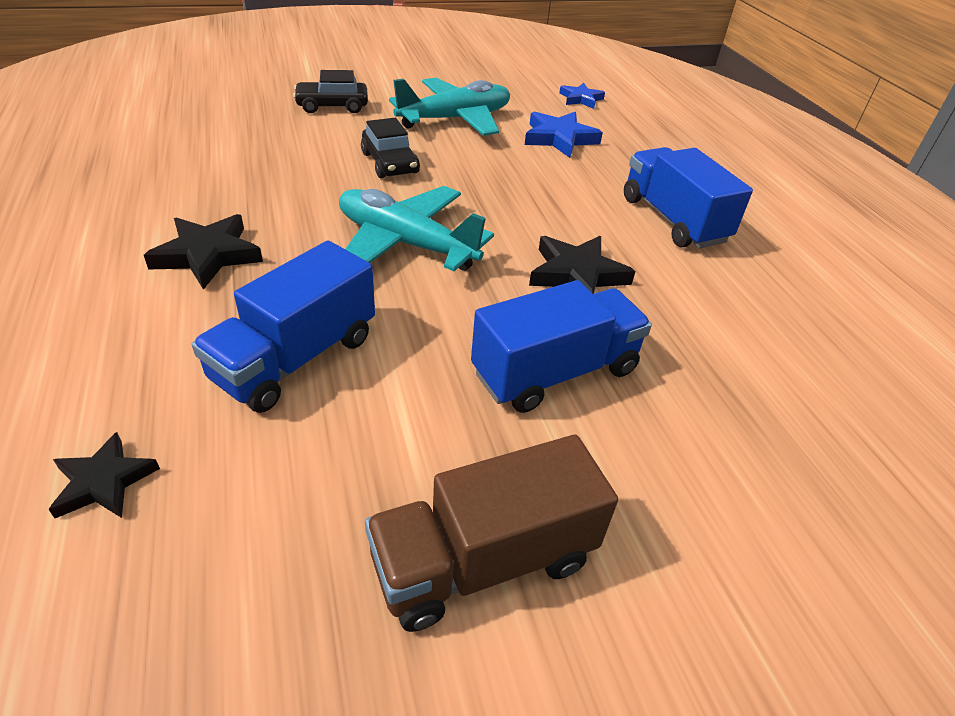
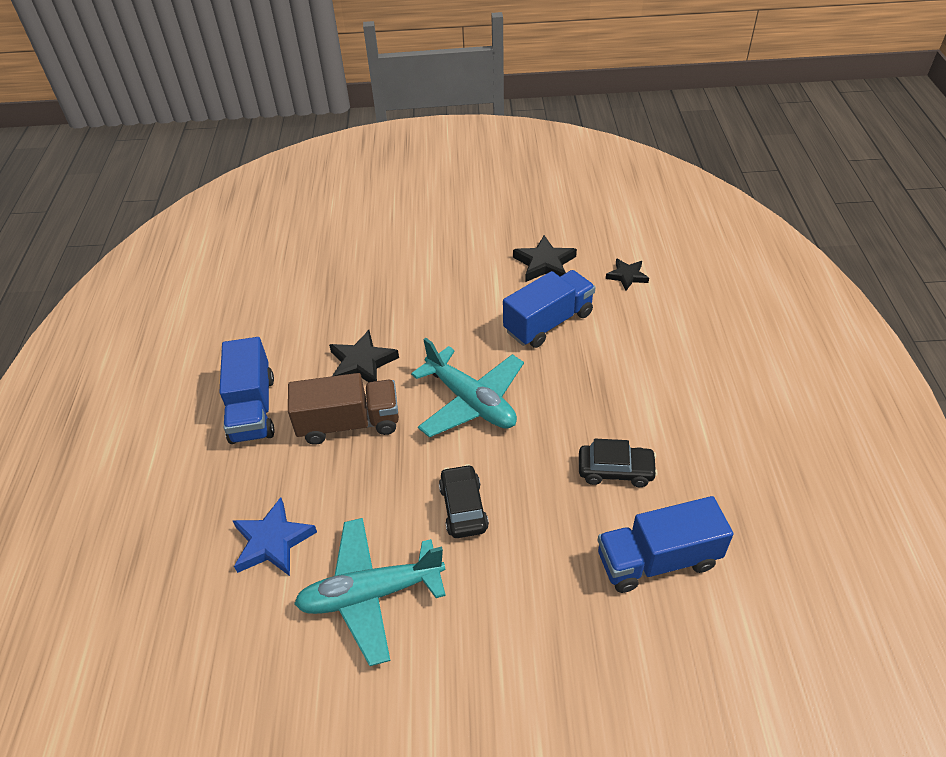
camera: 160 degrees left, 5 degrees up
(207, 255) = (610, 403): black star -> black star (544, 264)
(332, 106) = (511, 639): black car -> black car (615, 471)
(484, 561) = (477, 237): brown truck -> brown truck (349, 423)
(555, 372) = (412, 302): blue truck -> blue truck (657, 560)
(580, 99) = (187, 639): blue star -> none

